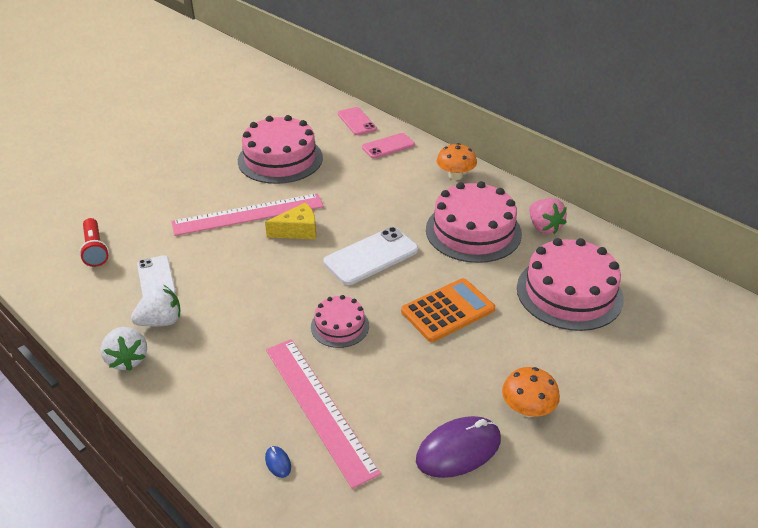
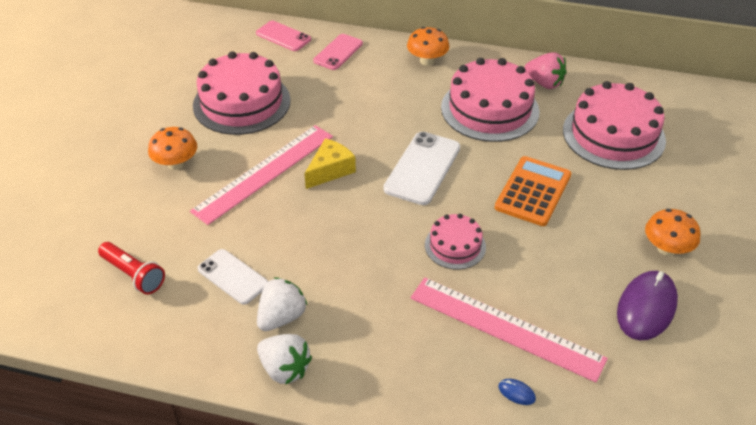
camera: 30 degrees left, 5 degrees up
(194, 185) = (176, 164): none -> orange mushroom

